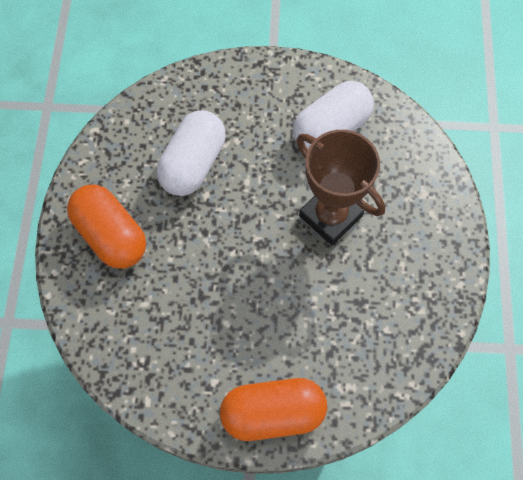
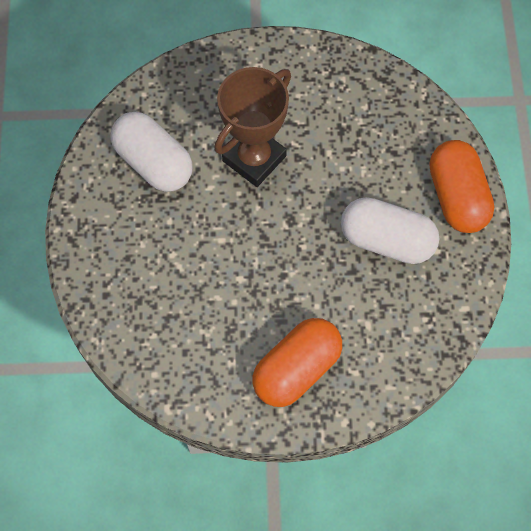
camera: 95 degrees left, 0 degrees up
(193, 163) = (204, 295): white capsule -> white capsule (387, 240)

